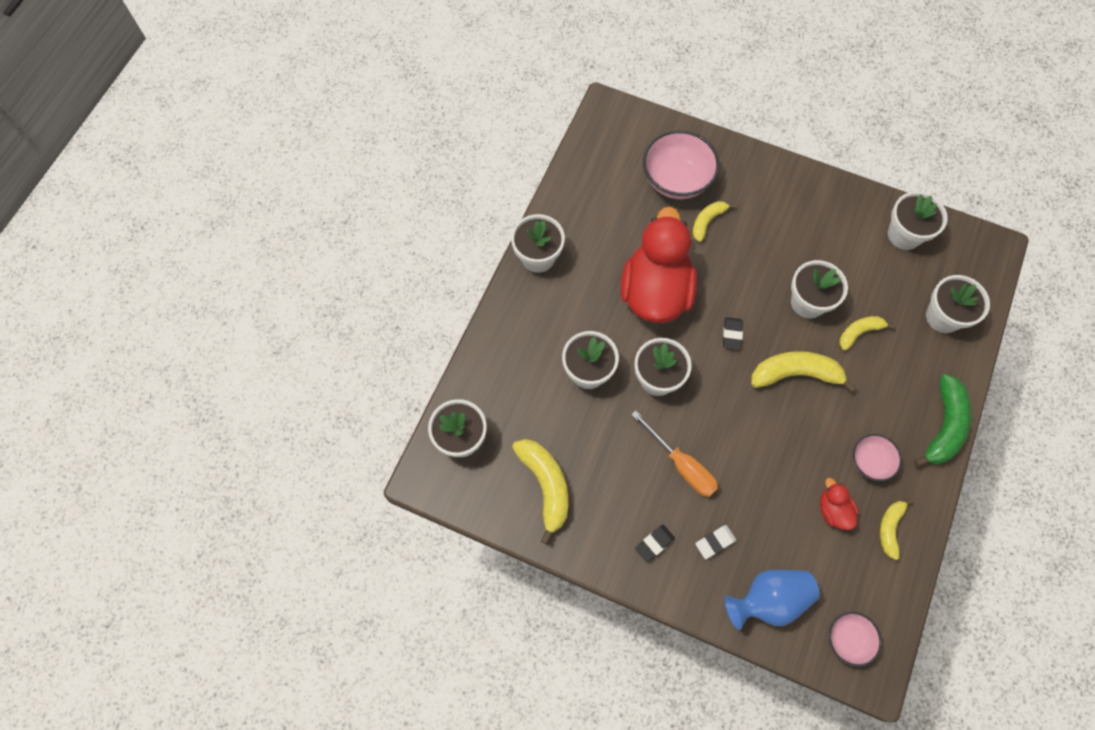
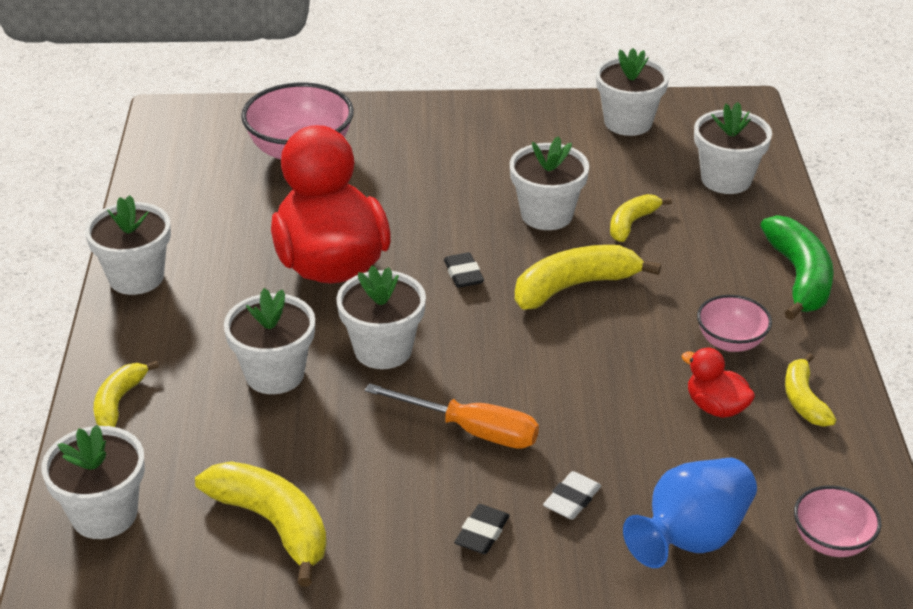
camera: 25 degrees left, 30 degrees down
(707, 222) = (365, 178): yellow banana -> yellow banana (119, 402)

